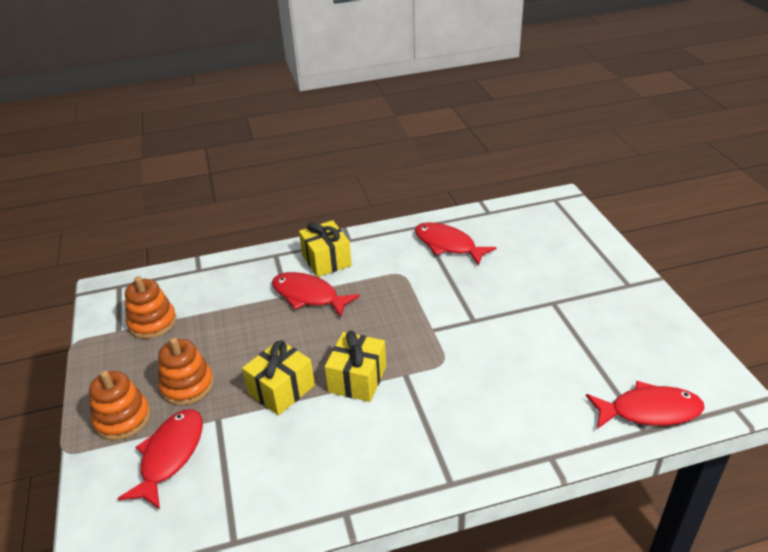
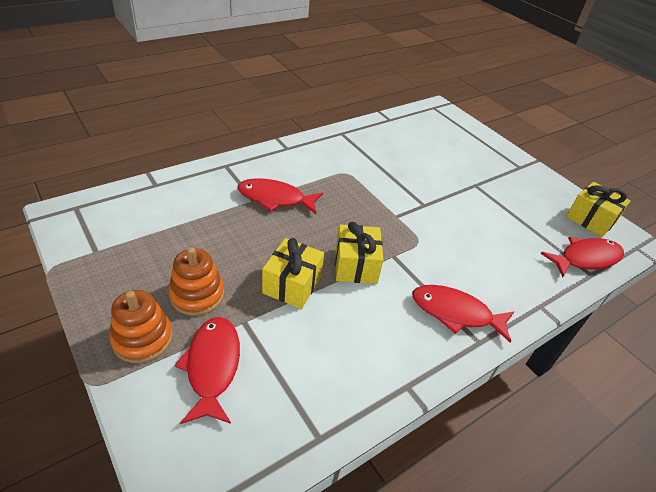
camera: 25 degrees left, 5 degrees up
(152, 323) = (130, 239): orange stacking toy -> none
(326, 260) = (275, 166): yellow gift -> yellow gift (590, 219)
(448, 245) = (372, 147): red fish -> red fish (455, 313)

